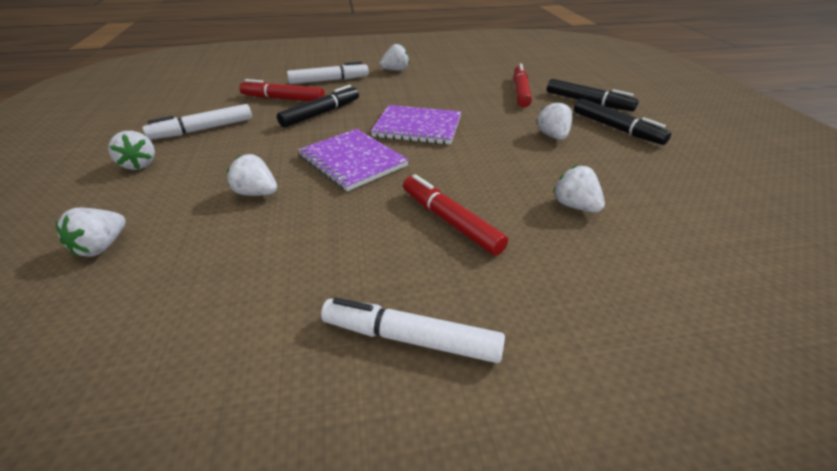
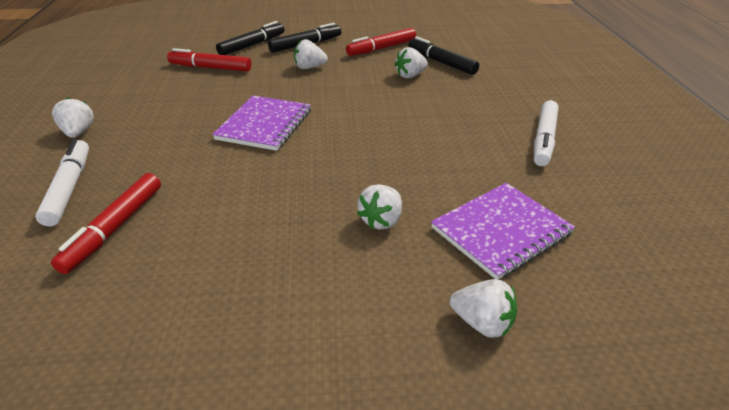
camera: 85 degrees left, 0 degrees up
(139, 164) = (289, 351): white strawberry -> none
(202, 129) = (189, 302): white marker -> none
(321, 113) = (192, 189): black marker -> black marker (441, 62)
(352, 161) = (327, 163): purple notebook -> purple notebook (501, 231)
(450, 221) = (428, 119): red marker -> red marker (381, 48)

